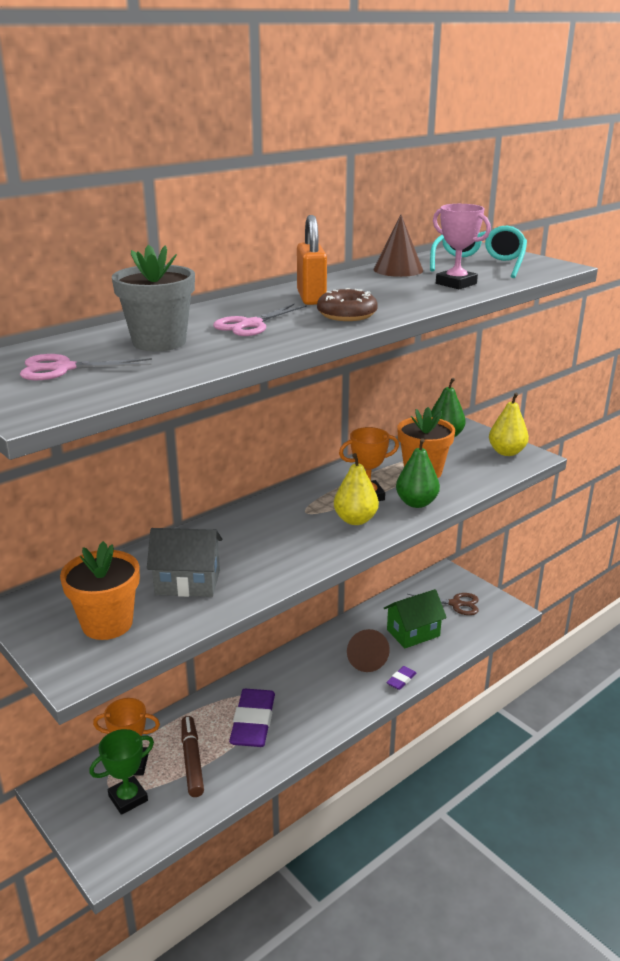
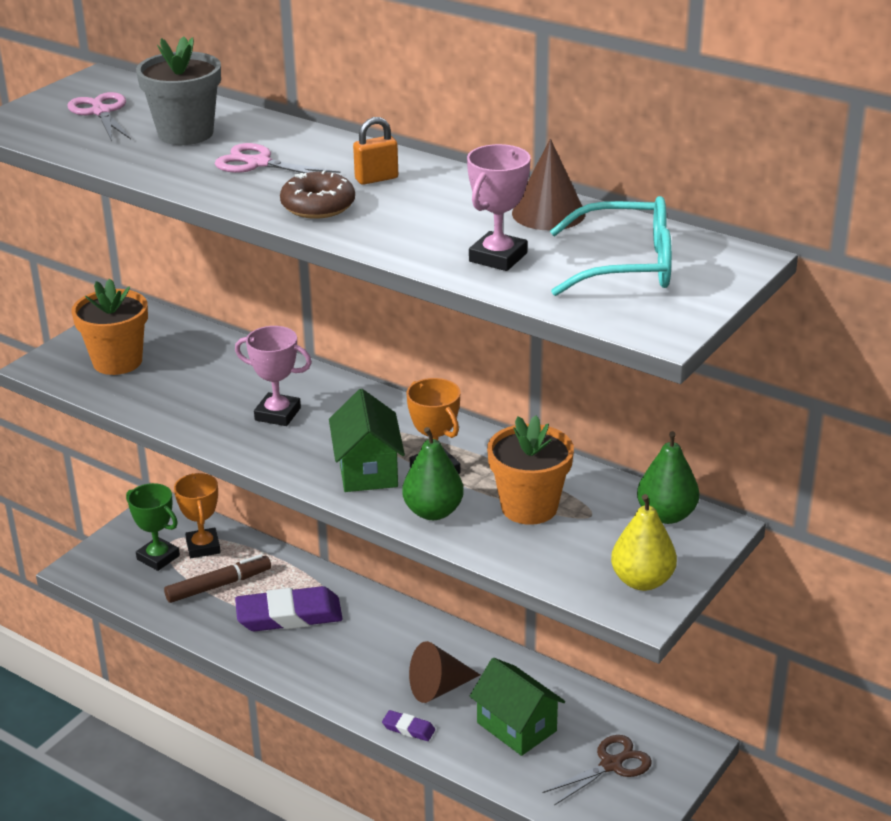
camera: 75 degrees right, 5 degrees up
(187, 582) = (197, 387): grey house -> none
(257, 548) = (277, 414): none -> pink trophy
(311, 298) = (376, 179): orange padlock -> orange padlock, size x0.64
(355, 520) = (367, 470): yellow pear -> green house
(455, 604) = (611, 765): brown scissors -> brown scissors turned 120 degrees counterclockwise

